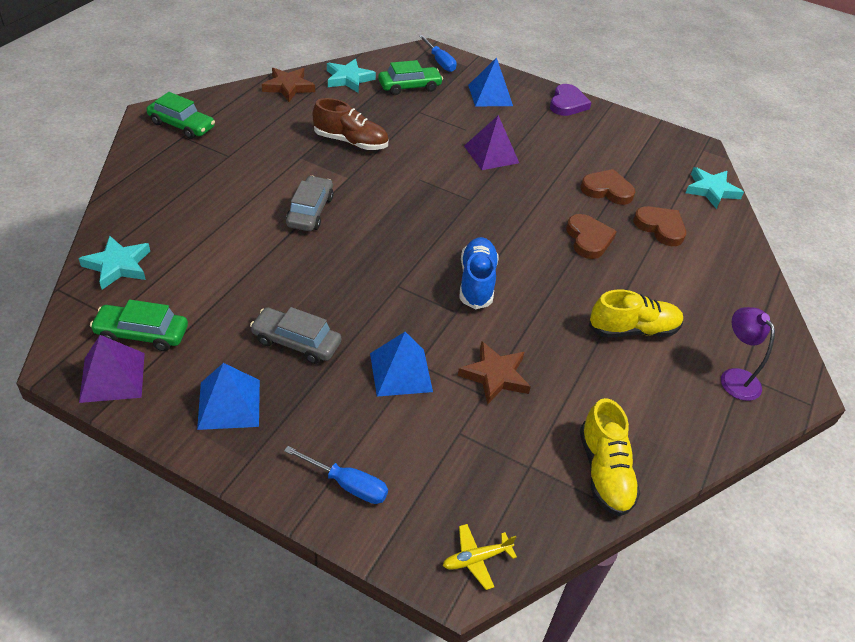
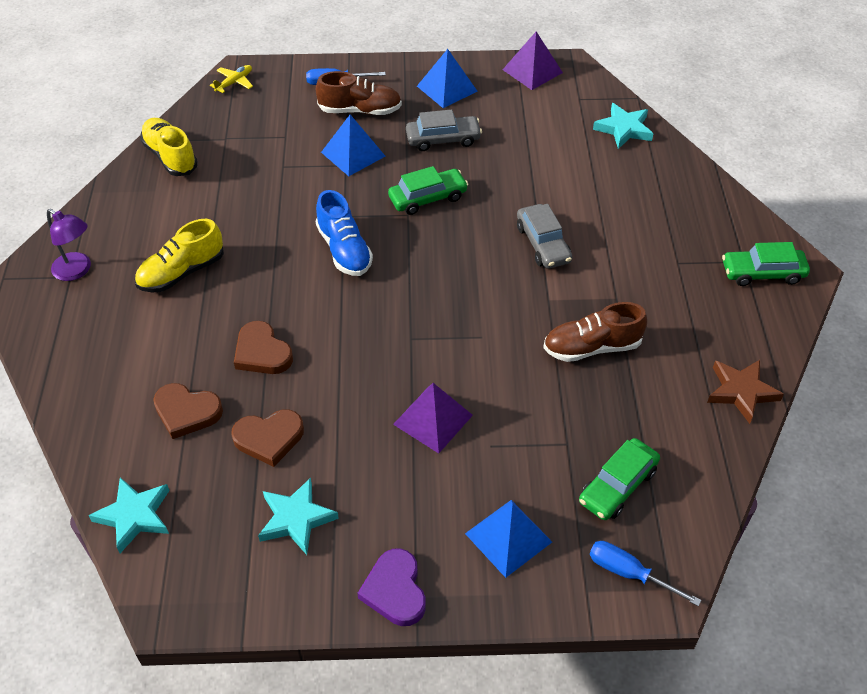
camera: 155 degrees right, 5 degrees up
(142, 334) = (547, 98): green car -> green car (428, 198)
(348, 79) = (698, 452): turquoise star -> turquoise star (296, 518)
(351, 425) = (360, 110): none -> brown shoe
(495, 376) = (282, 182): brown star -> none

